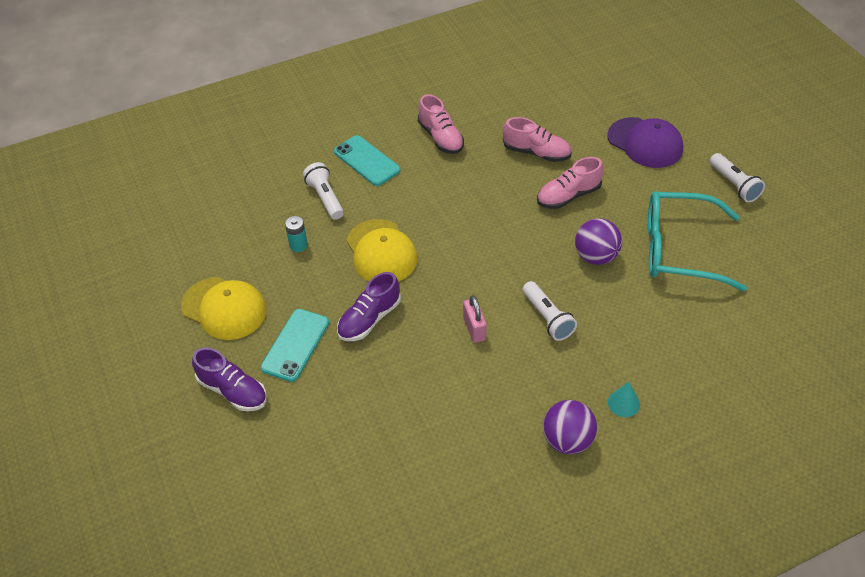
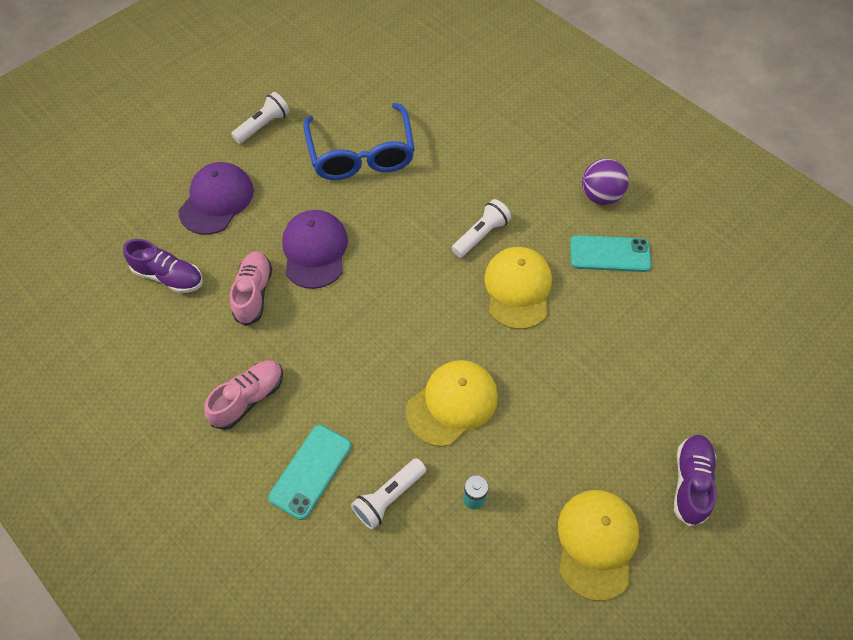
camera: 110 degrees left, 10 degrees up
(295, 345) = (608, 443): turquoise phone -> turquoise phone (609, 254)
(369, 319) = (546, 384): purple shoe -> purple shoe (169, 276)
(474, 329) = (518, 289): pink padlock -> yellow cap
(568, 196) = (315, 250): pink shoe -> purple cap
(596, 256) = (391, 213): purple ball -> none
(623, 403) = (546, 166): turquoise cone -> none
(679, 249) = (361, 154): turquoise glasses -> blue glasses

